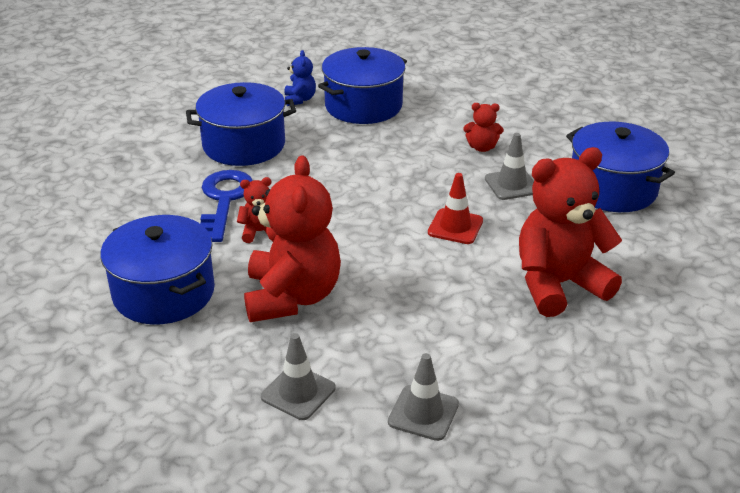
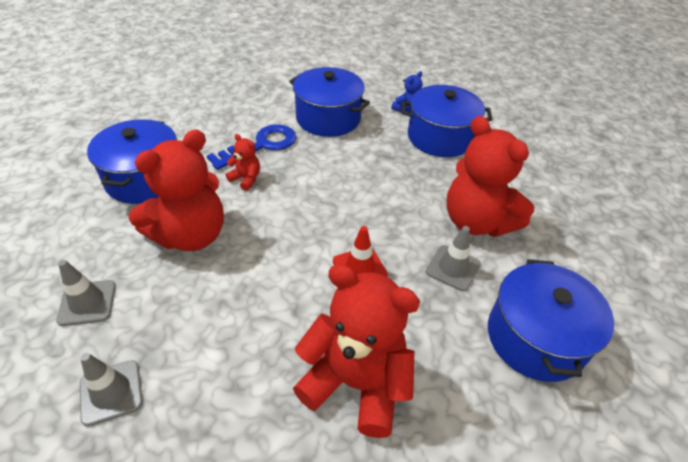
camera: 45 degrees right, 10 degrees up
(482, 147) = (476, 222): red teddy bear -> red teddy bear, size x2.26

